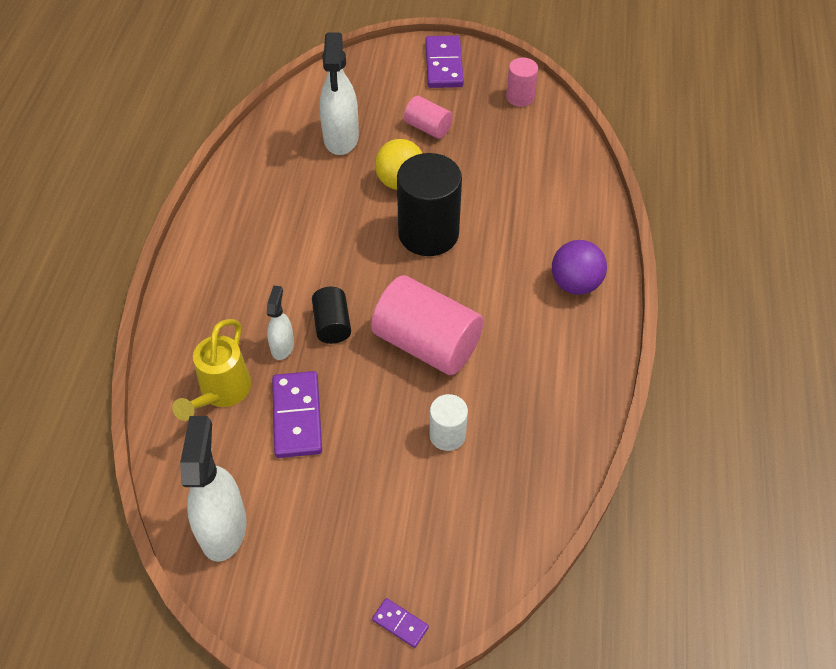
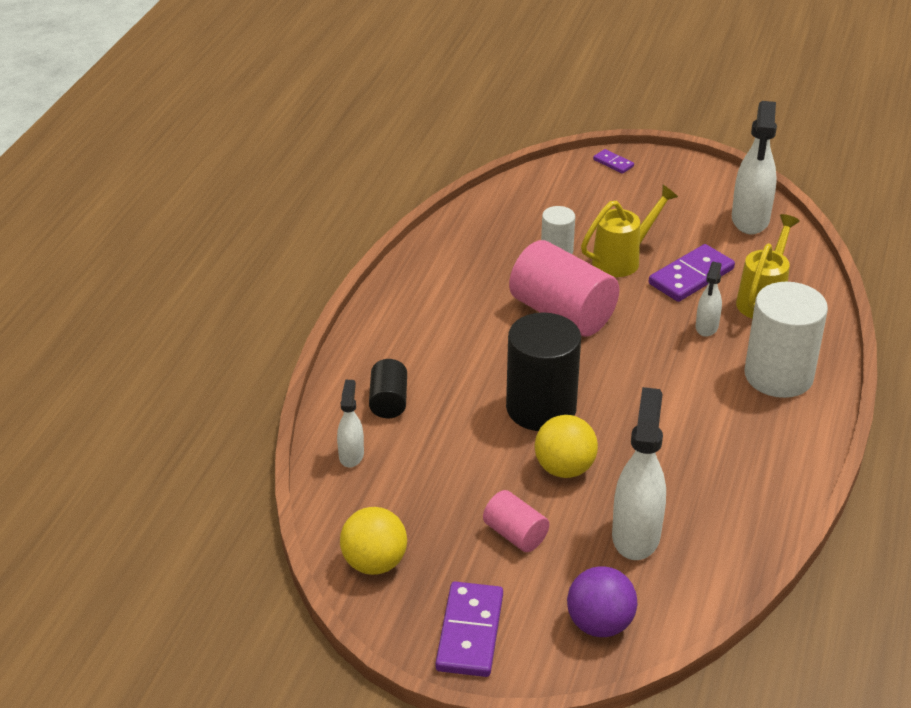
camera: 170 degrees left, 15 degrees down
(218, 296) = (778, 376): none -> white cylinder
(297, 416) = (691, 276): purple domino -> purple domino turned 45 degrees clockwise
(332, 325) = (656, 338): black cylinder -> black cylinder (388, 402)
(372, 433) = (623, 259): none -> yellow watering can
(520, 97) = (374, 563): pink cylinder -> yellow ball
(569, 171) = (351, 455): none -> white spray bottle
(575, 284) = (396, 343): purple ball -> purple ball (600, 624)

